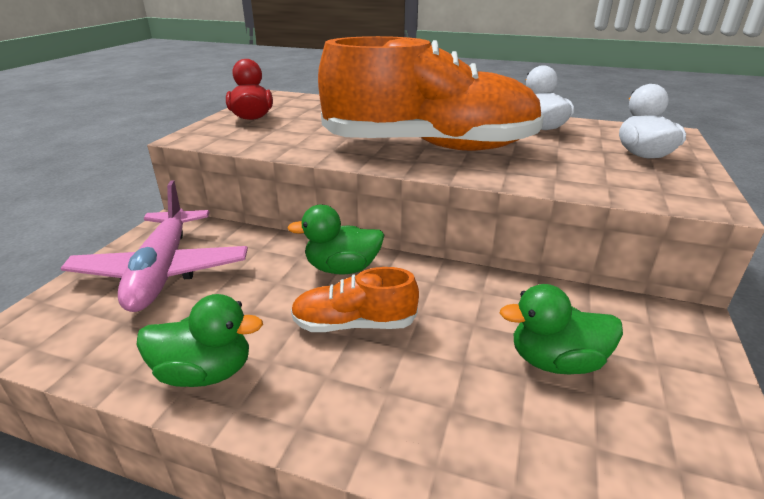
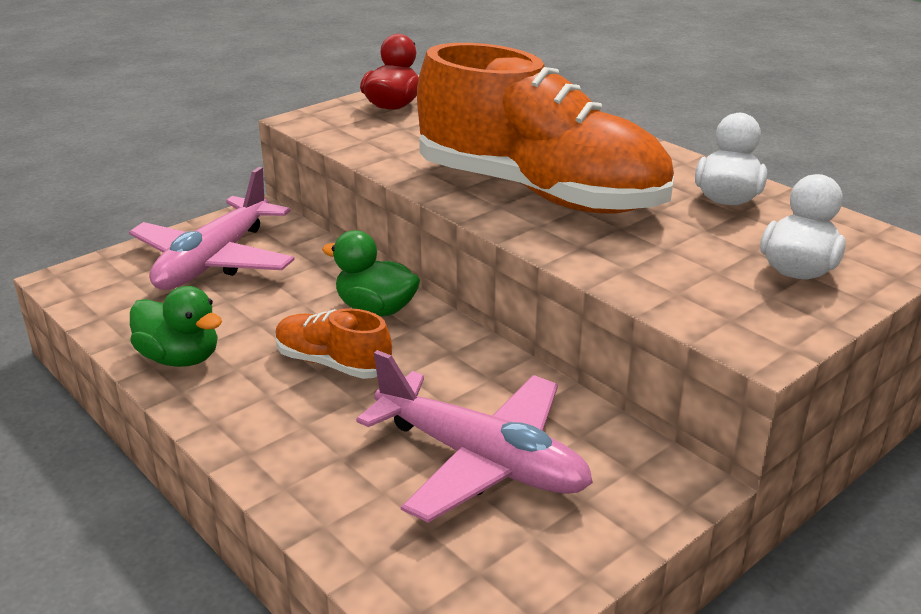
camera: 30 degrees right, 0 degrees up
(555, 361) = (481, 460): green duck -> pink plane

